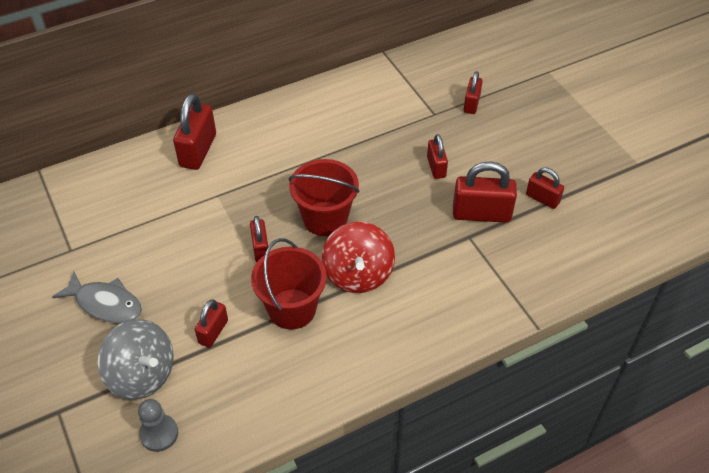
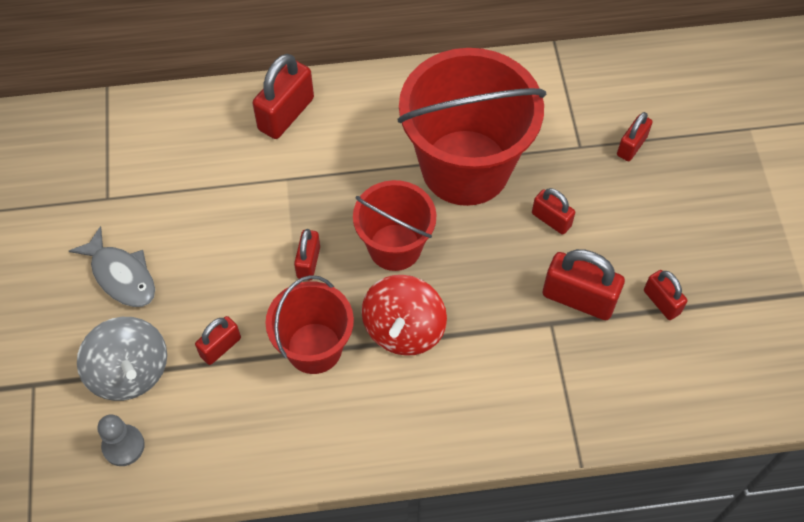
camera: 20 degrees right, 10 degrees up
(355, 150) = (465, 167): none -> red bucket
(436, 167) = (551, 220): red padlock -> red padlock turned 60 degrees counterclockwise

